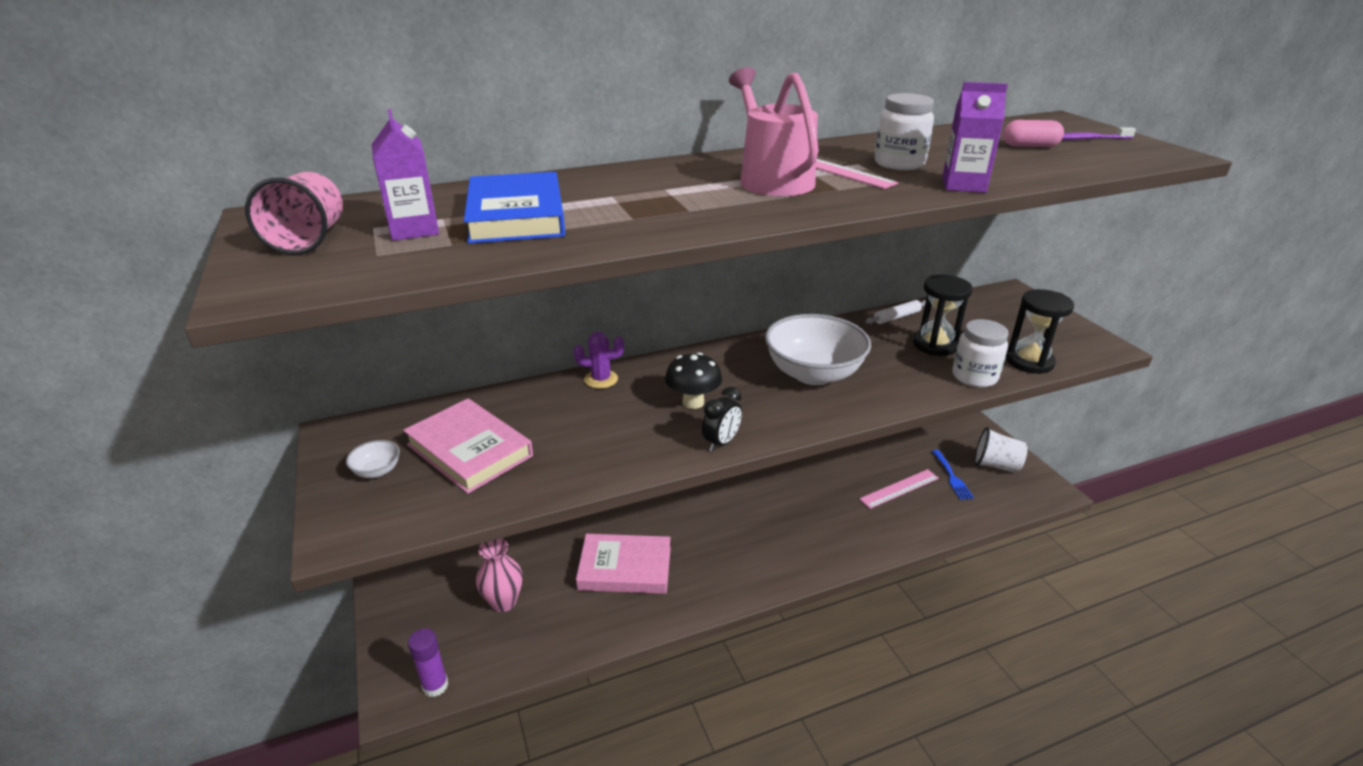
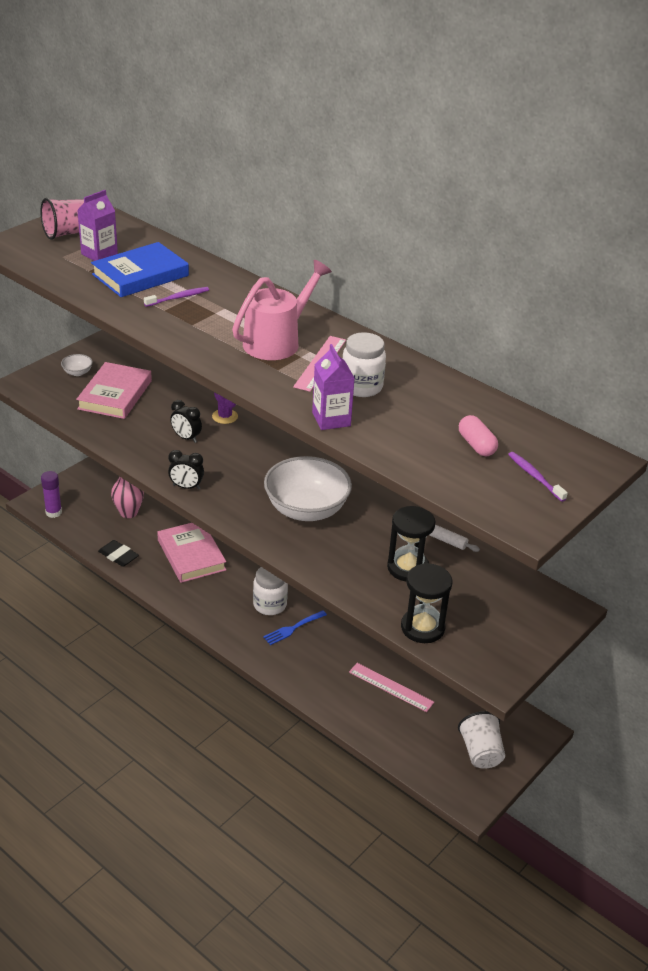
camera: 60 degrees right, 5 degrees up
(578, 639) = (118, 556): none -> black eraser
(609, 206) = (178, 298): none -> purple toothbrush
(619, 417) = (186, 438): none -> black clock
(693, 402) = (225, 463): black mushroom -> none
(952, 477) = (436, 721): blue fork -> blue fork (293, 628)
(974, 377) = (368, 596): white jar -> white jar (270, 605)

